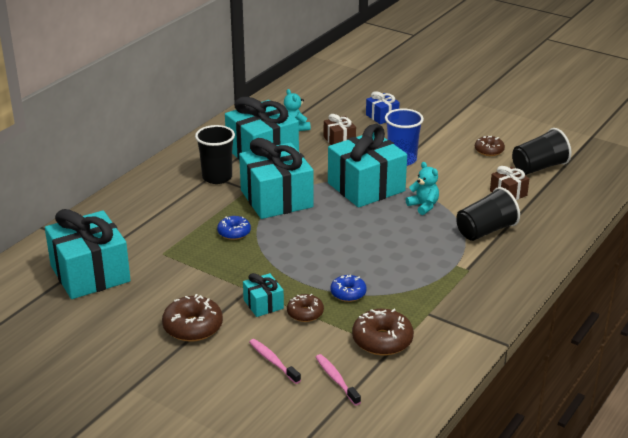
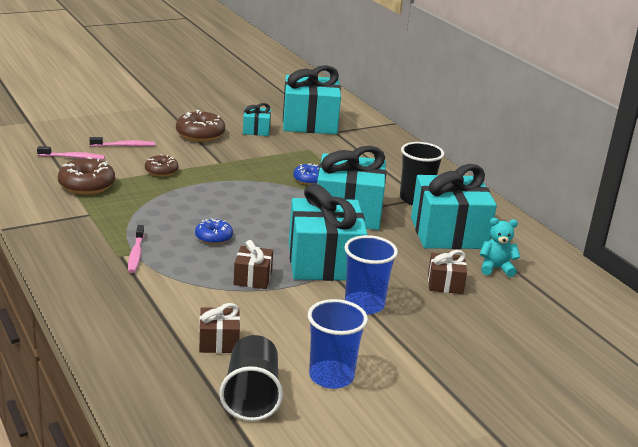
camera: 115 degrees right, 5 degrees down
(263, 304) = (194, 161): turquoise gift -> turquoise gift (256, 130)
(348, 293) = (162, 194): blue donut -> blue donut (213, 237)
(382, 116) = (489, 335): blue gift -> none
(423, 206) = (253, 278): turquoise teddy bear -> brown gift
(456, 263) = (136, 254): none -> pink toothbrush
(485, 231) = (166, 293): black cup -> none
(489, 150) = (331, 376): brown donut -> blue cup

